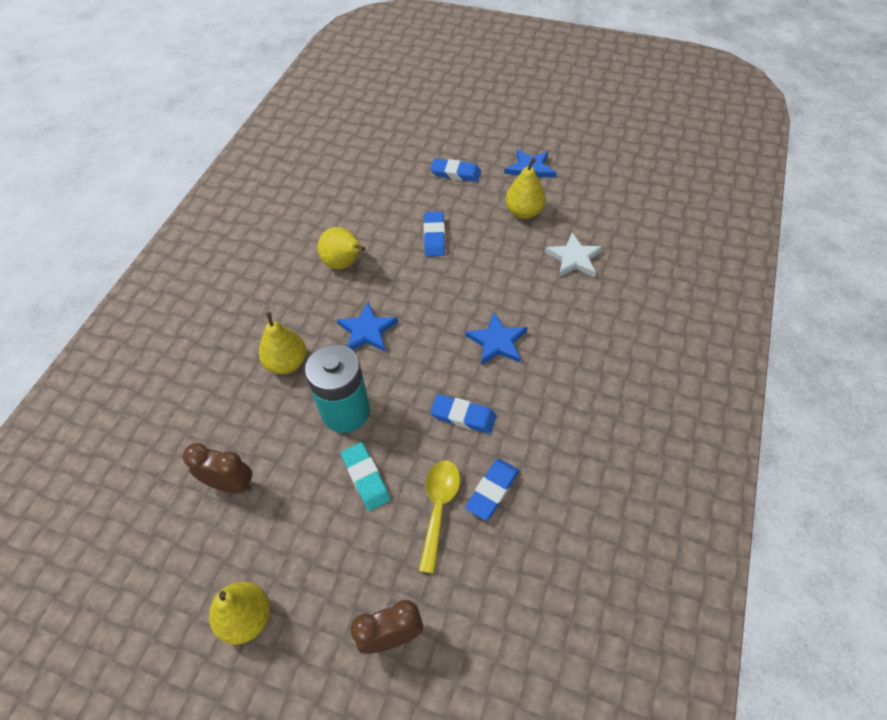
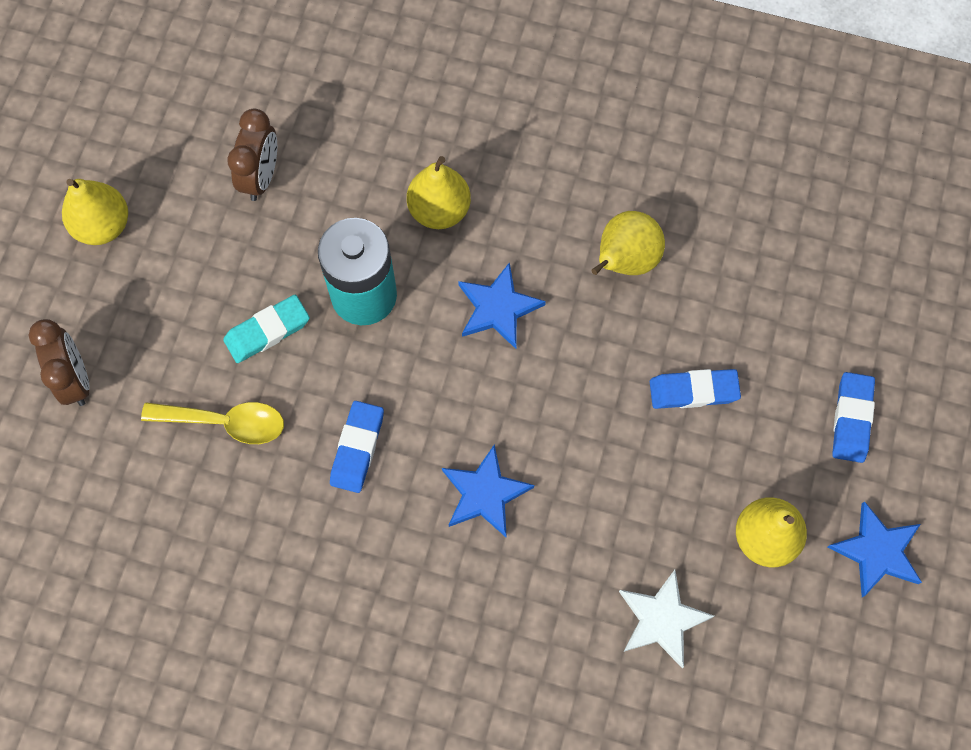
camera: 85 degrees right, 15 degrees up
(492, 491) = (247, 488): blue eraser -> none

